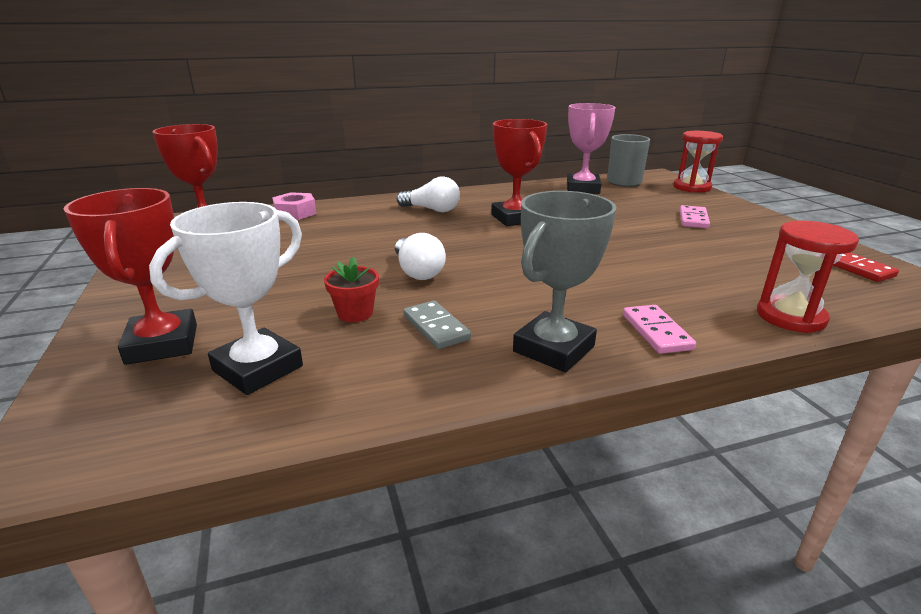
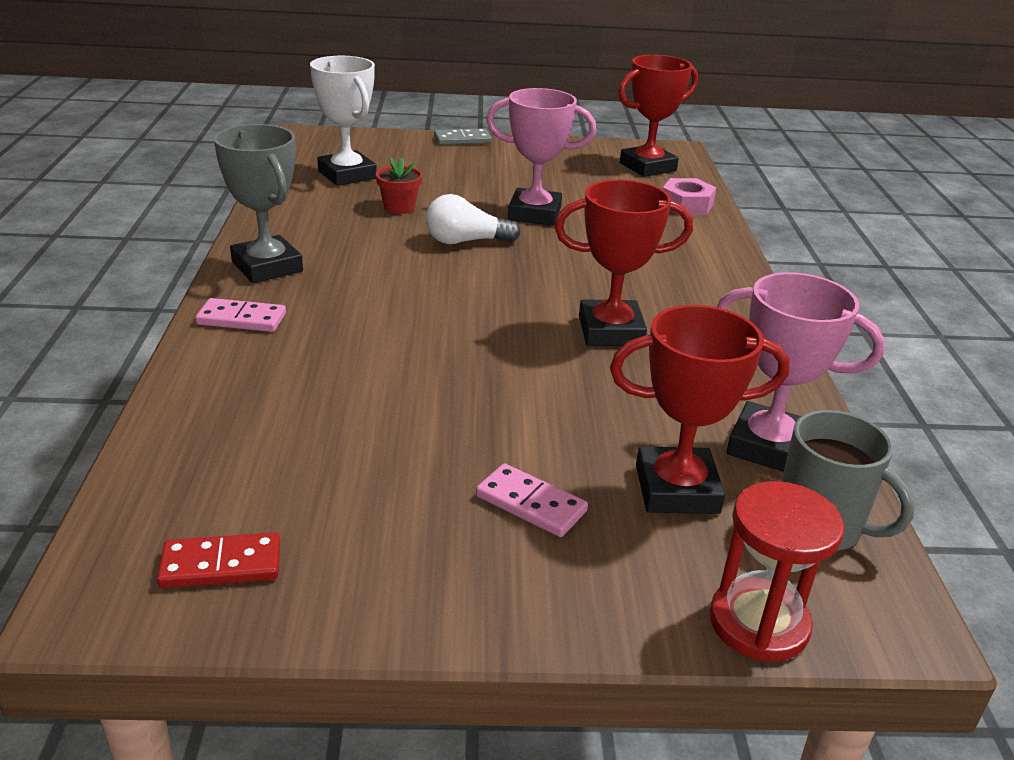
camera: 105 degrees right, 5 degrees up
(162, 344) = (407, 153): red trophy -> red trophy (677, 489)
(339, 255) = (534, 214): none -> pink trophy
(432, 210) = (672, 281): white light bulb -> none
(436, 327) = (346, 231): grey domino -> grey domino (462, 140)
(790, 317) = (181, 410): red hourglass -> none

